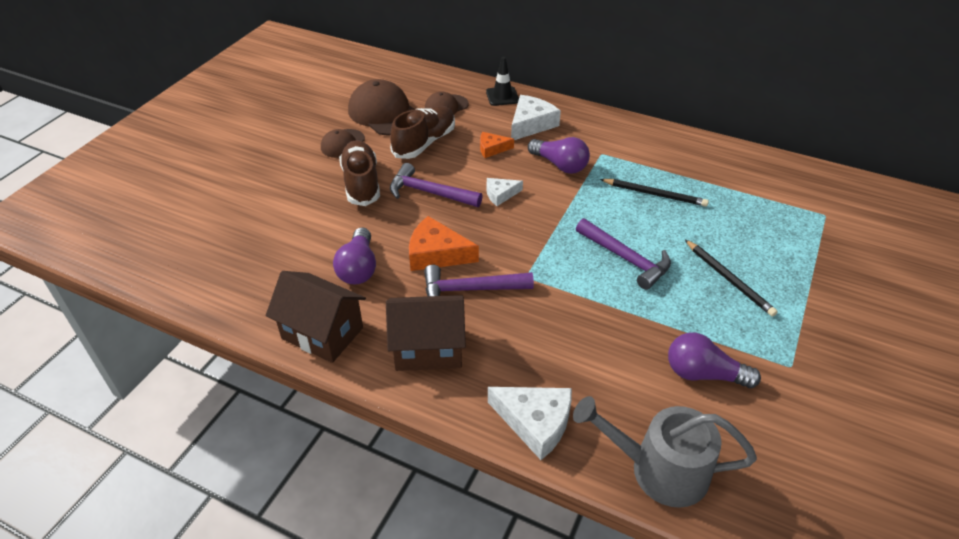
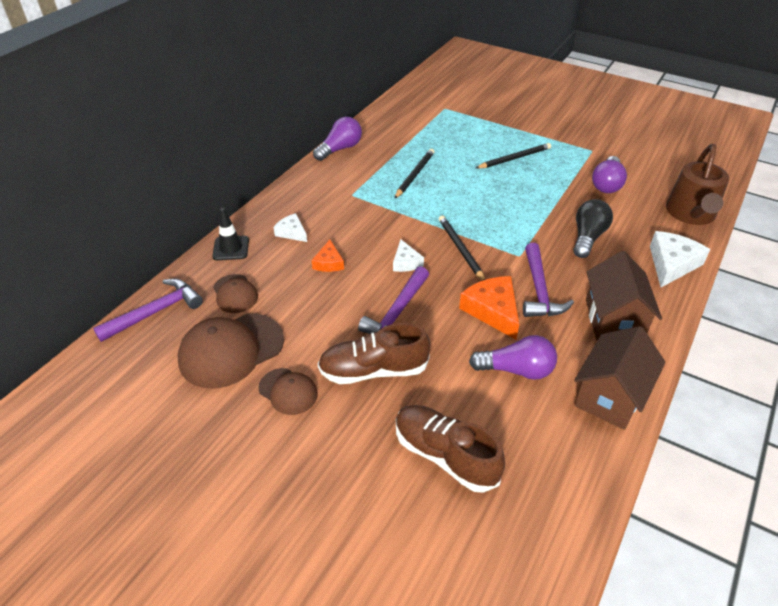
camera: 85 degrees left, 0 degrees up
(424, 143) = (305, 314): brown shoe -> brown shoe (445, 455)
(436, 254) = (492, 310): orange cheese -> orange cheese turned 135 degrees clockwise
(527, 231) = (460, 249): none -> black pencil
(531, 124) = (292, 232): white cheese -> white cheese, size x0.59
(560, 165) = (365, 221): purple light bulb -> purple light bulb (340, 149)
(573, 340) = (587, 237): none -> black light bulb
(626, 259) = (495, 200): purple hammer -> purple hammer (156, 312)
(659, 470) = (691, 214): grey watering can -> brown watering can

